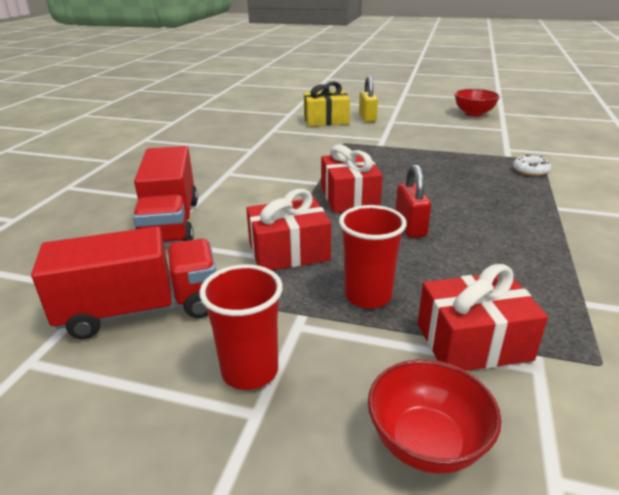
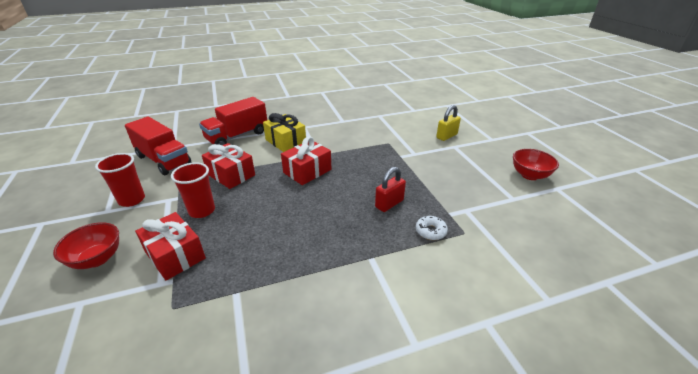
camera: 55 degrees right, 5 degrees up
(326, 120) = (420, 124): yellow gift -> yellow gift (285, 141)
(410, 227) = (286, 202): red padlock -> red padlock (389, 204)

